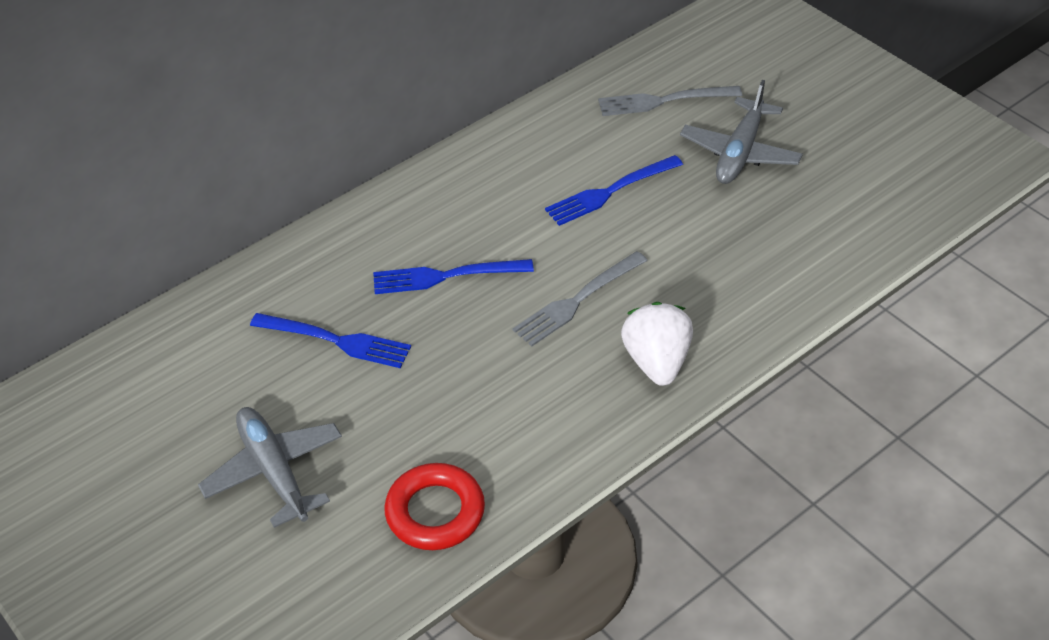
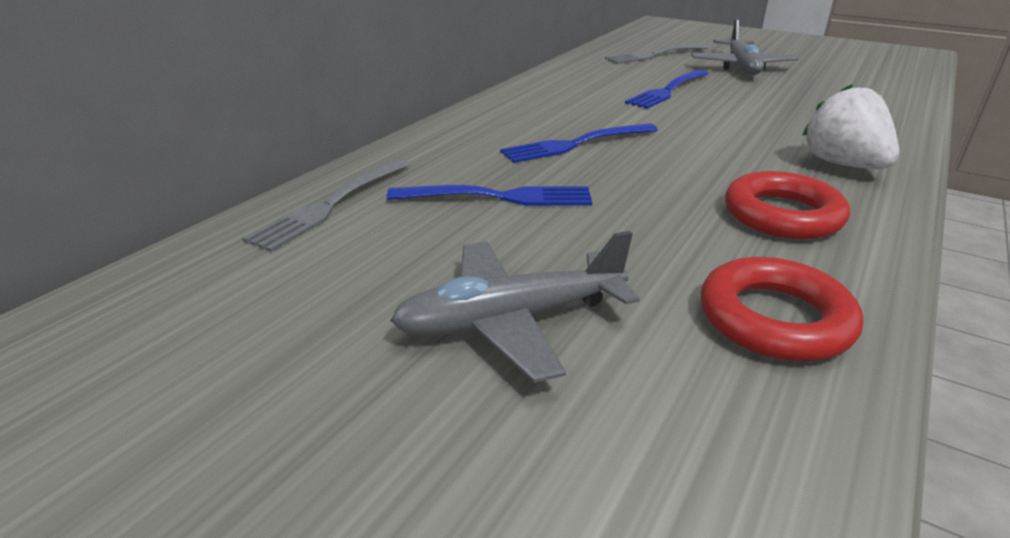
camera: 20 degrees left, 15 degrees down
(274, 471) = (510, 320): grey plane -> grey plane turned 60 degrees counterclockwise
(537, 415) = (782, 215): none -> red ring
(577, 301) = (718, 142): grey fork -> grey fork (331, 205)

